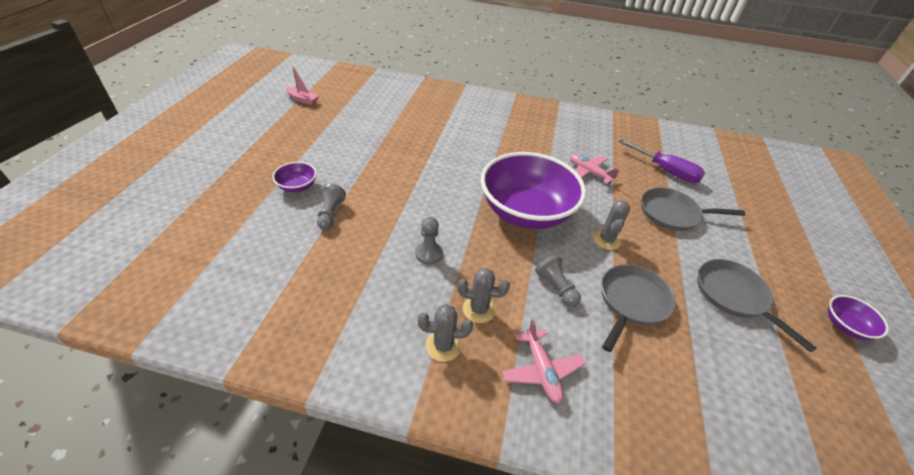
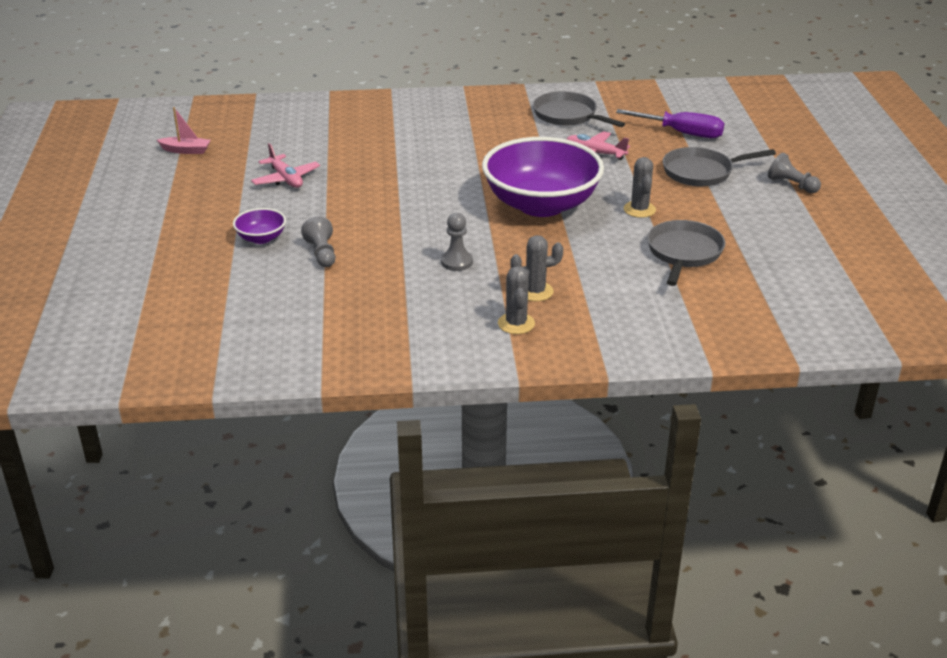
camera: 15 degrees left, 10 degrees down
(443, 346) = (516, 324): grey cactus -> grey cactus turned 75 degrees counterclockwise
(541, 370) = (618, 318): pink plane -> pink plane (286, 179)
(556, 287) = (604, 258): grey pawn -> grey pawn (791, 185)
(734, 296) = (782, 227): grey pan -> grey pan (568, 115)
(845, 326) = (889, 226): purple bowl -> none

